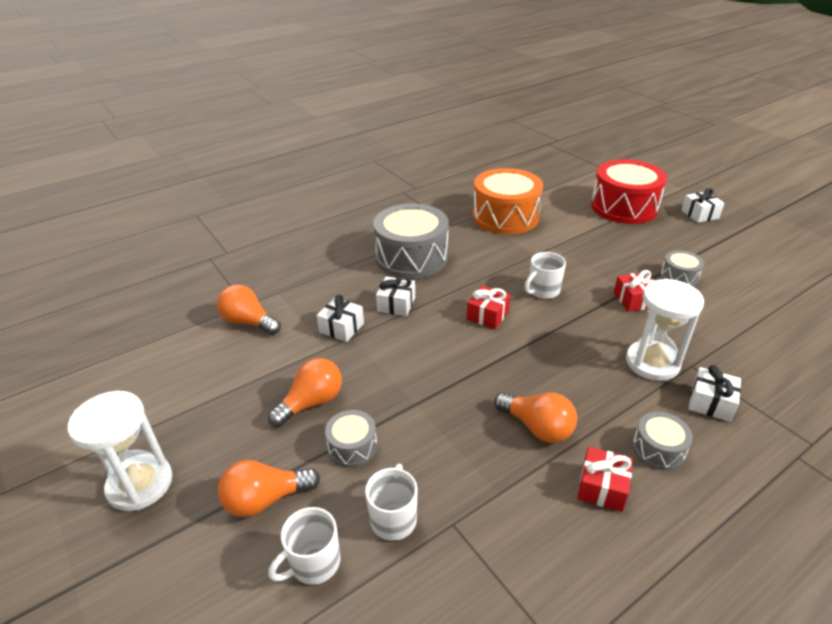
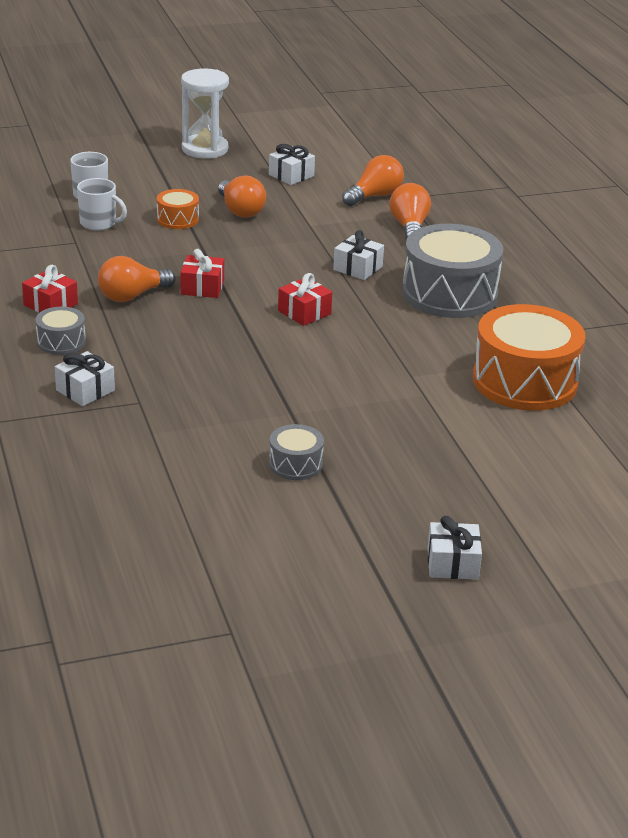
camera: 105 degrees right, 5 degrees down
(266, 499) = (155, 185): orange light bulb -> orange light bulb (409, 227)
(341, 328) = (336, 236): white gift -> white gift (291, 175)
(352, 447) = (178, 219): grey drum -> orange drum
(543, 291) = (328, 357): white mug -> none
(624, 207) = (510, 495): red drum -> none
(634, 300) = (270, 411): red gift -> red gift (202, 287)
(652, 363) = (161, 381): white hourglass -> none

